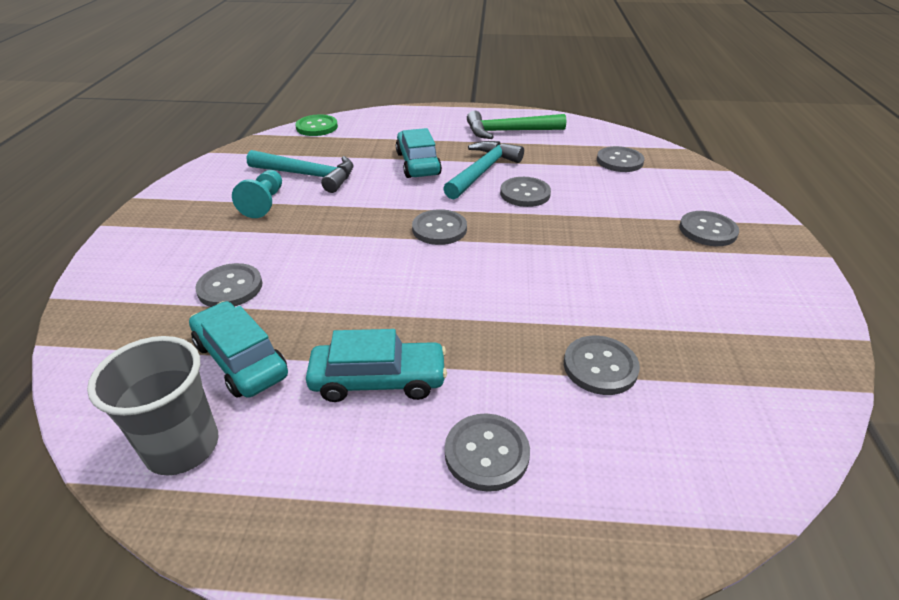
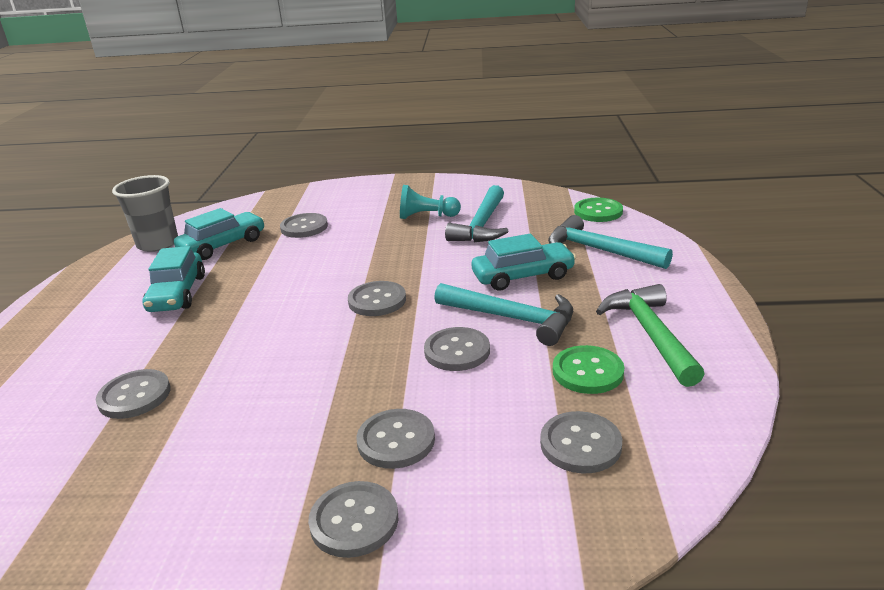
camera: 90 degrees right, 10 degrees down
(387, 134) = (599, 250): none -> turquoise hammer
(486, 453) = (84, 340): grey button -> grey button (396, 440)
(550, 153) = (587, 372): none -> green button

